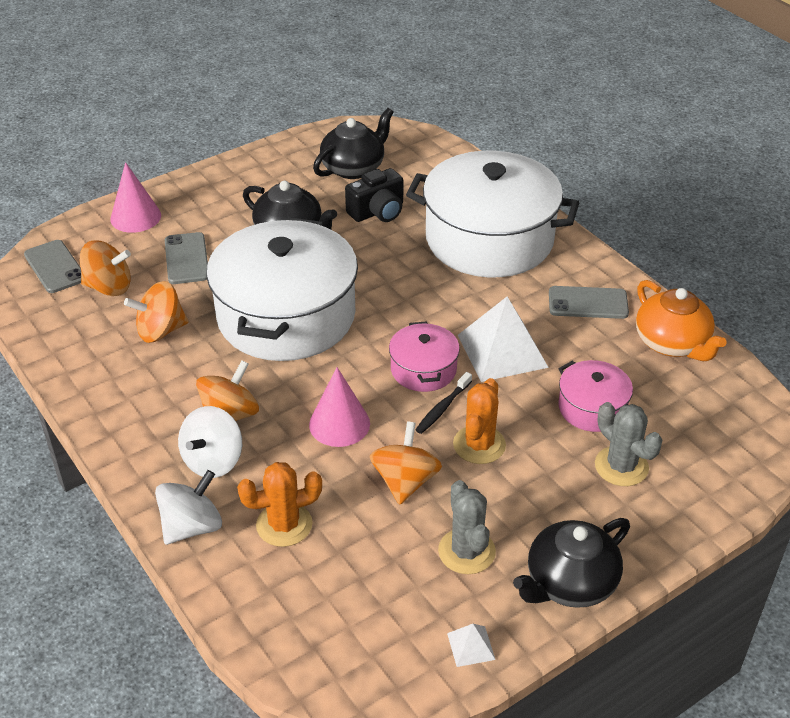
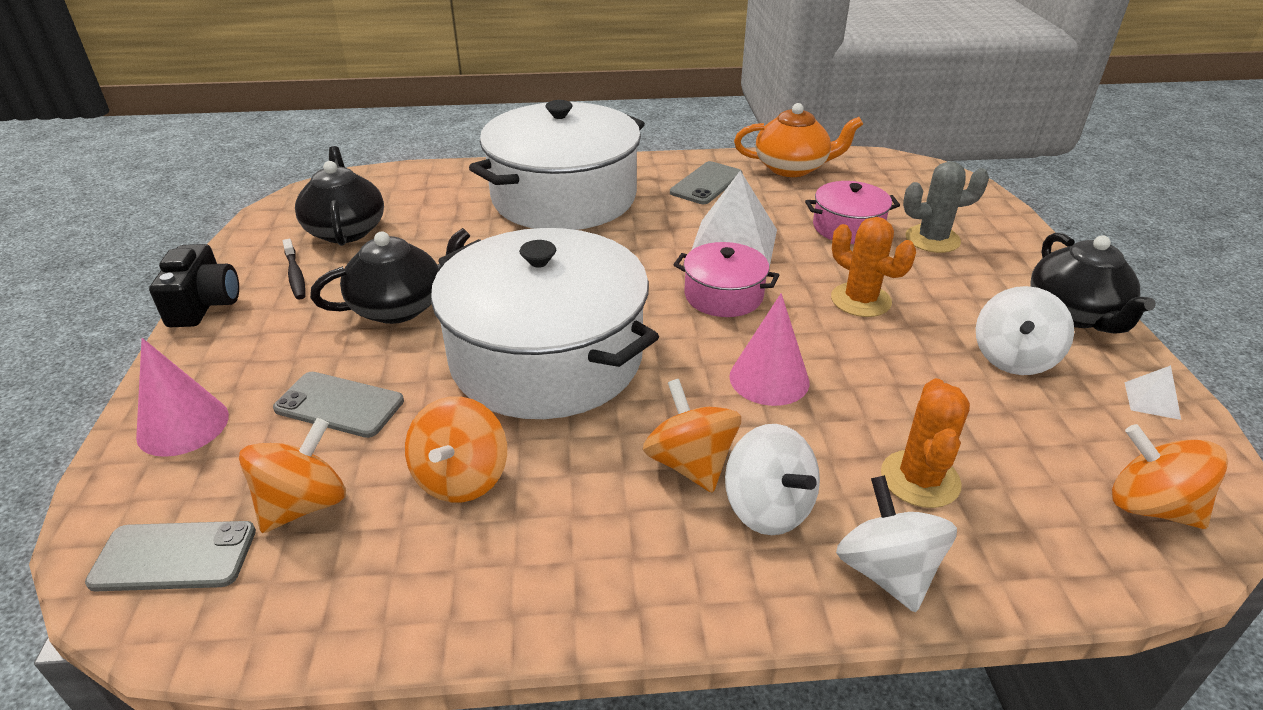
camera: 60 degrees left, 5 degrees down
(377, 212) = (440, 240): black camera -> black camera (204, 305)
(405, 481) = (890, 363): orange spinning top -> orange spinning top (1150, 506)
(442, 408) = (791, 303): black toothbrush -> black toothbrush (295, 275)
(466, 551) = (1013, 358): grey cactus -> white spinning top

